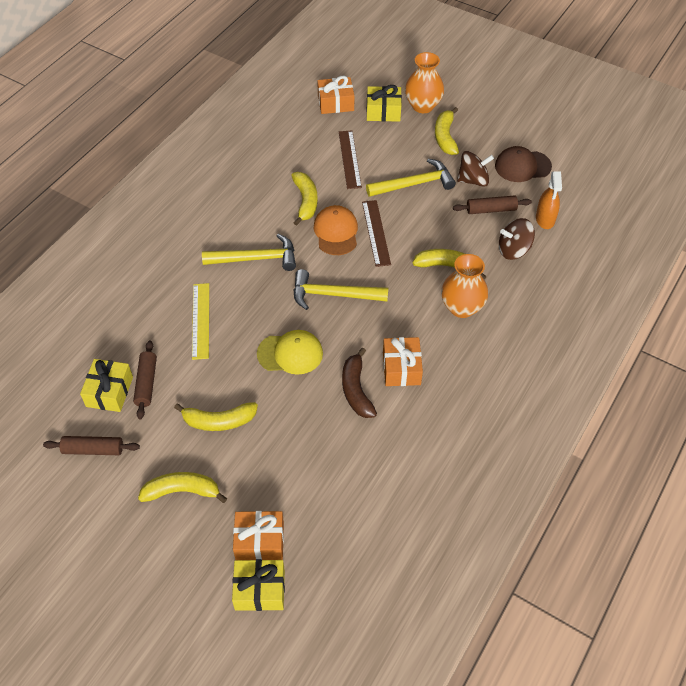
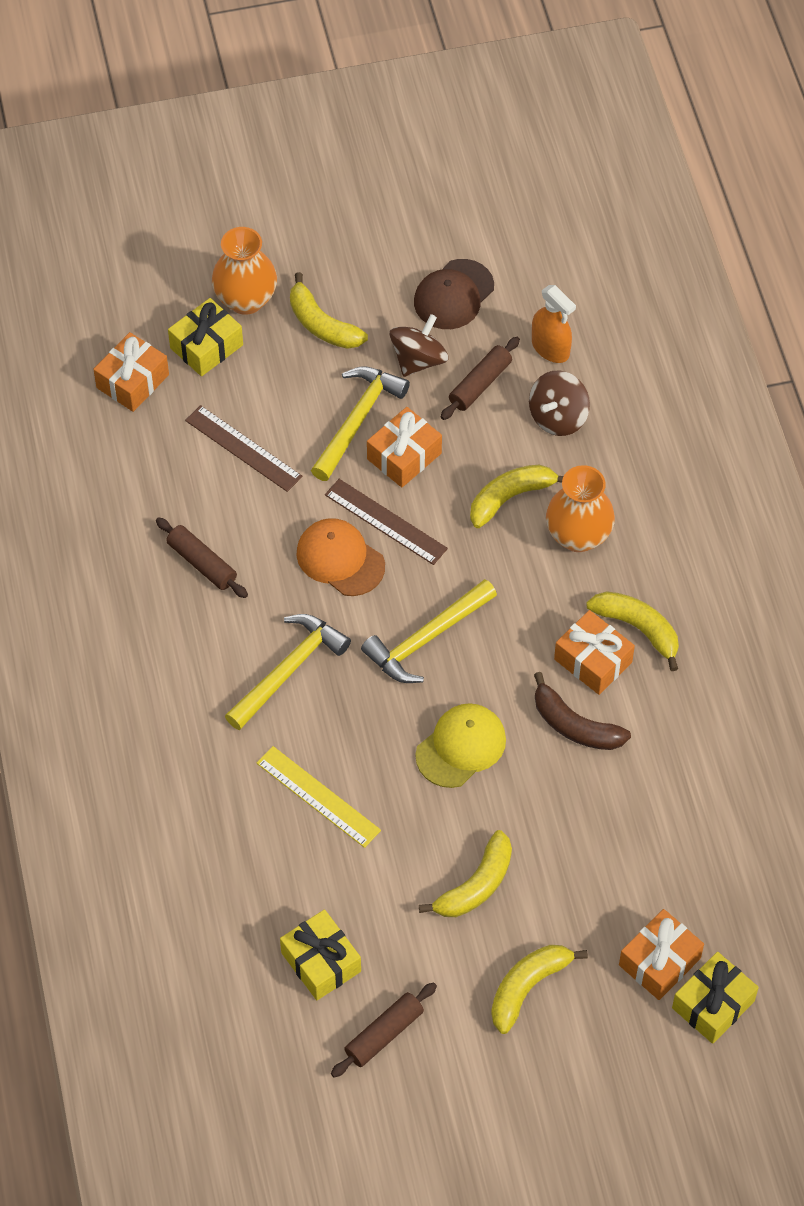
camera: 45 degrees left, 5 degrees up
(146, 383) = (349, 917): brown rolling pin -> brown rolling pin (202, 563)
(305, 201) = (258, 549): yellow banana -> yellow banana (638, 629)
(418, 213) = (404, 456): none -> orange gift

